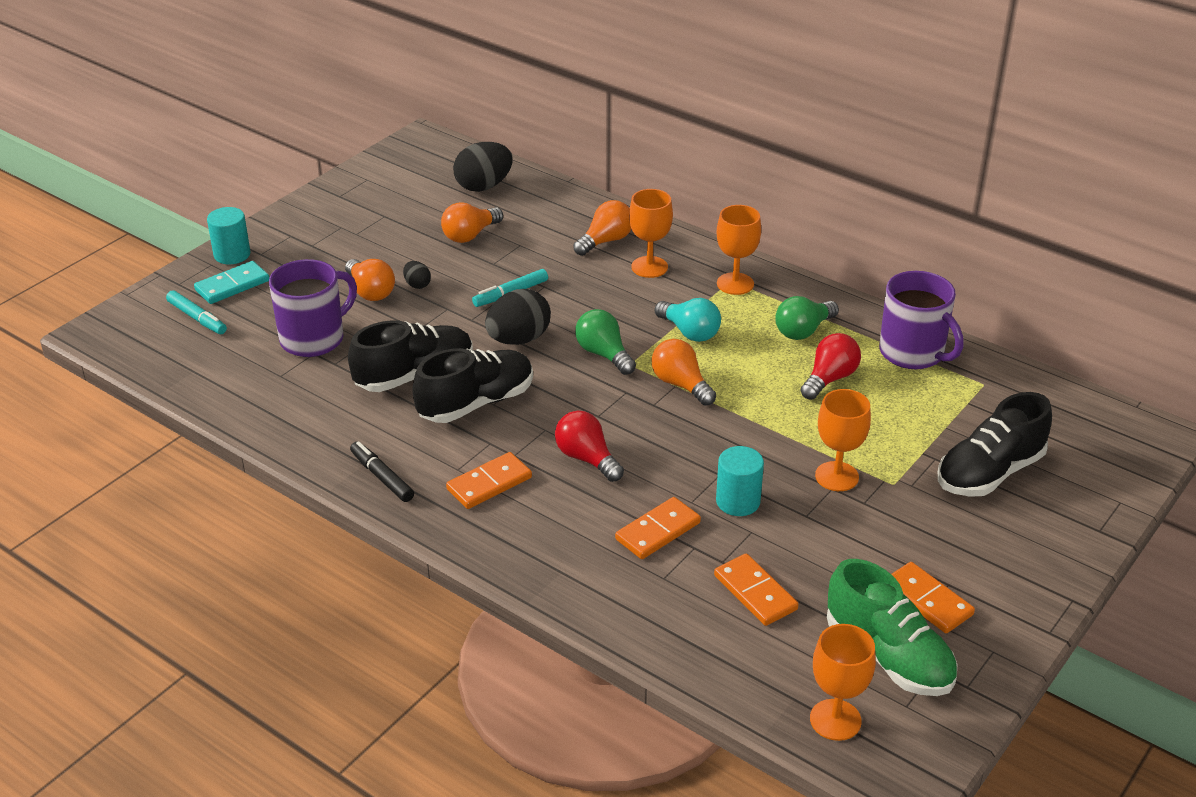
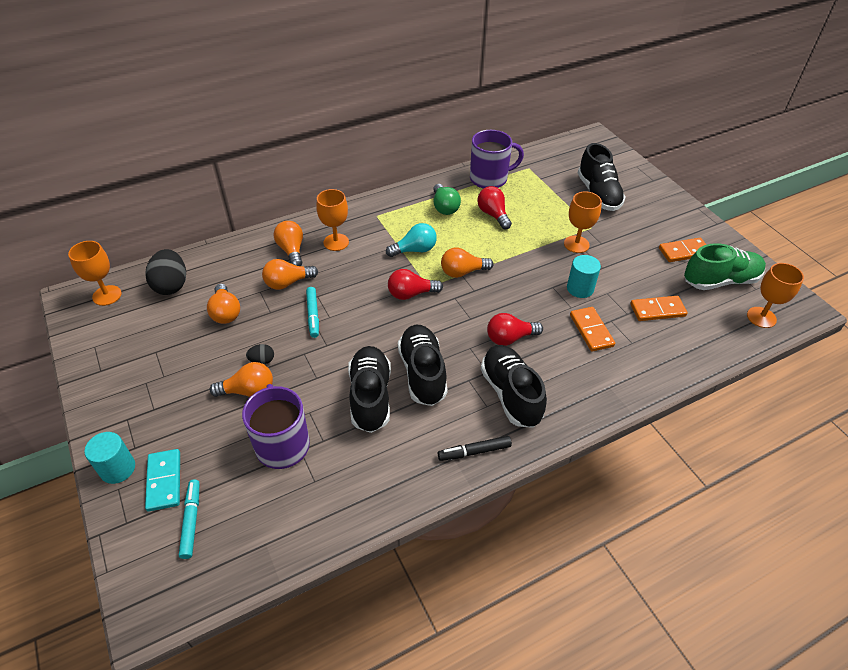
camera: 65 degrees left, 10 degrees up
(197, 318) = (191, 521): turquoise marker -> turquoise marker turned 75 degrees counterclockwise
(489, 484) = (510, 394): orange domino -> black shoe
(518, 339) = (367, 328): black egg -> none
(549, 258) = (288, 283): none -> orange light bulb
(604, 354) = (411, 294): green light bulb -> red light bulb
(735, 284) = (381, 215): orange goblet -> orange goblet (107, 295)

